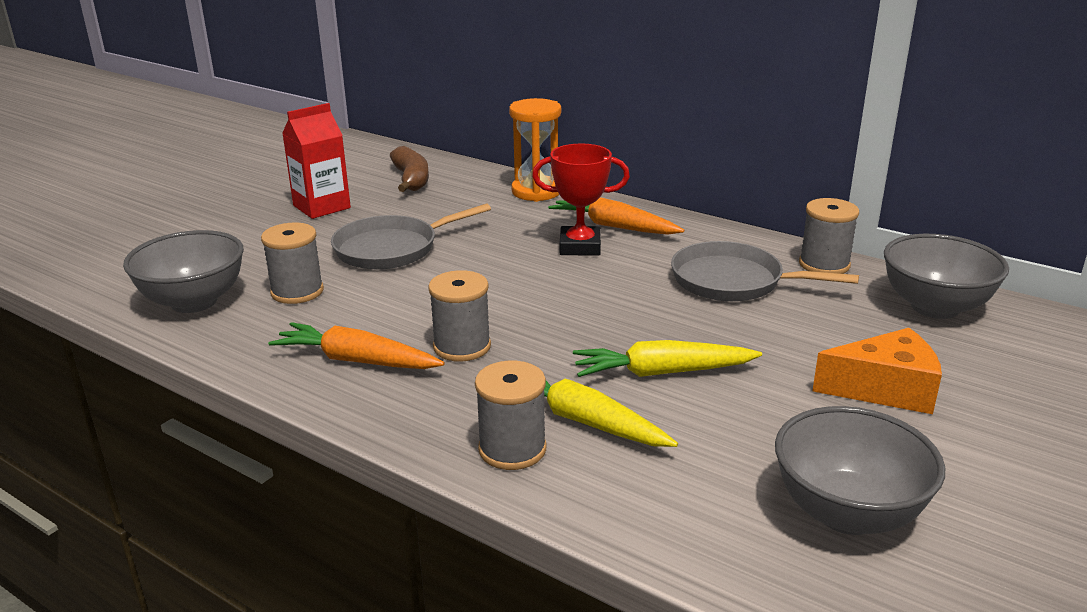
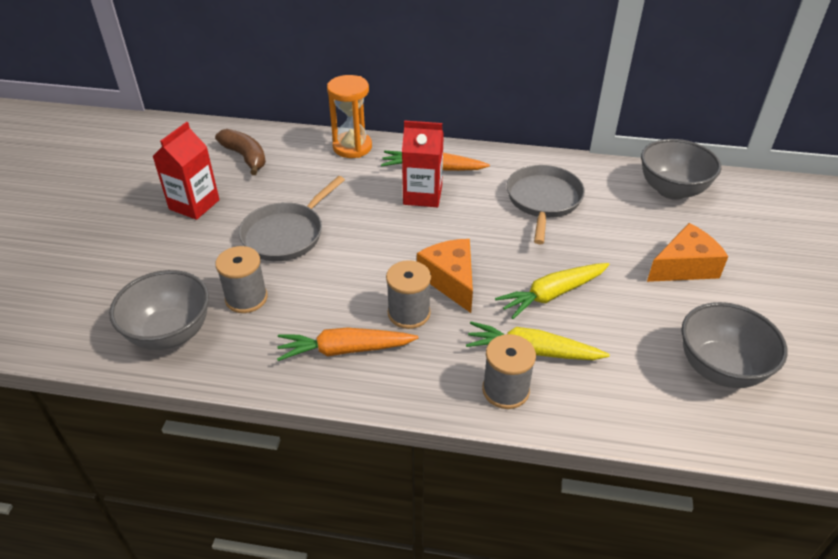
camera: 25 degrees left, 15 degrees up
(541, 329) = (450, 280): none -> orange cheese
(580, 247) = (422, 195): red trophy -> red carton
(733, 281) = (543, 200): grey pan -> grey pan turned 105 degrees clockwise
(824, 264) = (588, 170): grey spool -> none

